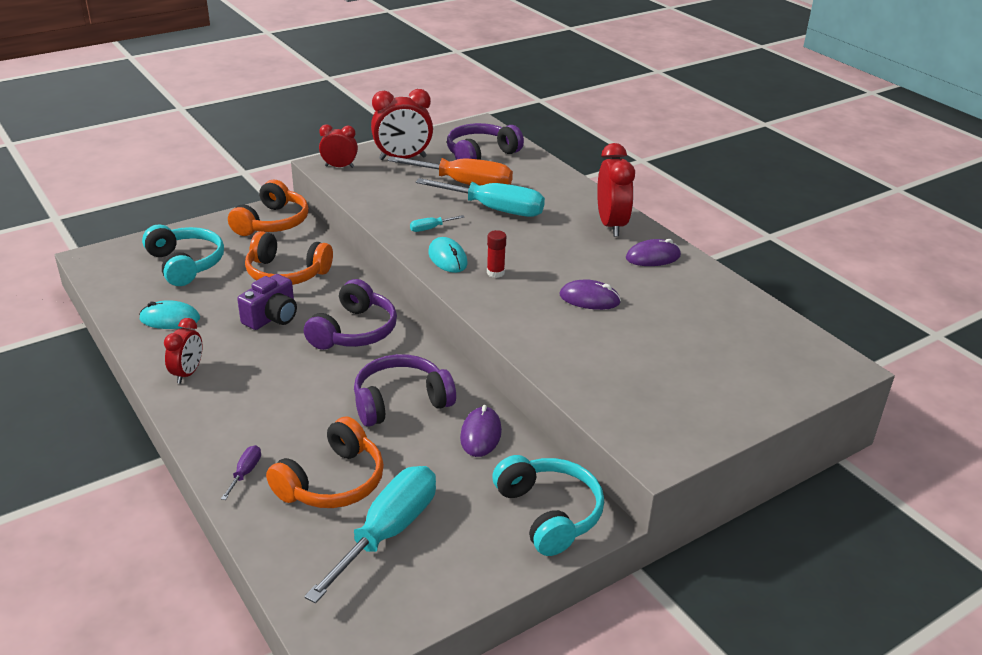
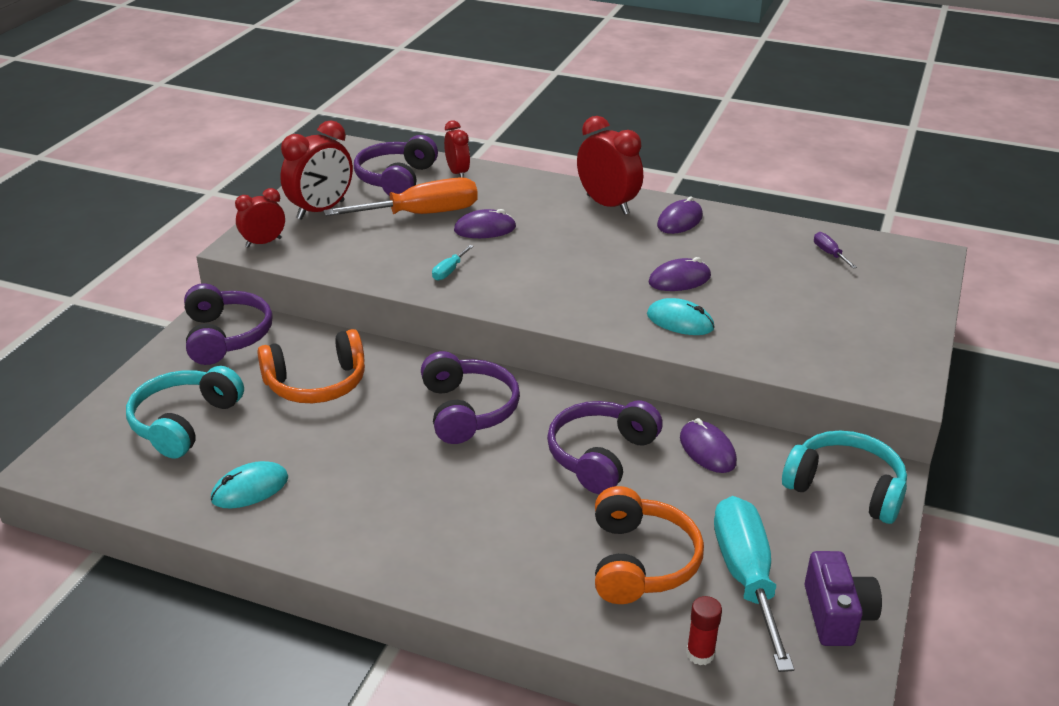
camera: 35 degrees left, 0 degrees up
(185, 264) = (184, 423): turquoise headphones -> turquoise headphones turned 90 degrees counterclockwise
(188, 373) = (351, 535): red clock -> red clock (457, 173)
(245, 473) = (549, 599): purple screwdriver -> purple screwdriver (829, 254)
(272, 222) = (226, 336): orange headphones -> purple headphones
(272, 317) = (363, 435): purple camera -> purple camera (837, 615)
(447, 258) = (506, 294): turquoise mouse -> turquoise mouse (680, 321)
(495, 209) = (485, 229): turquoise screwdriver -> purple mouse
(495, 273) = (568, 289): red glue stick -> red glue stick (700, 654)

